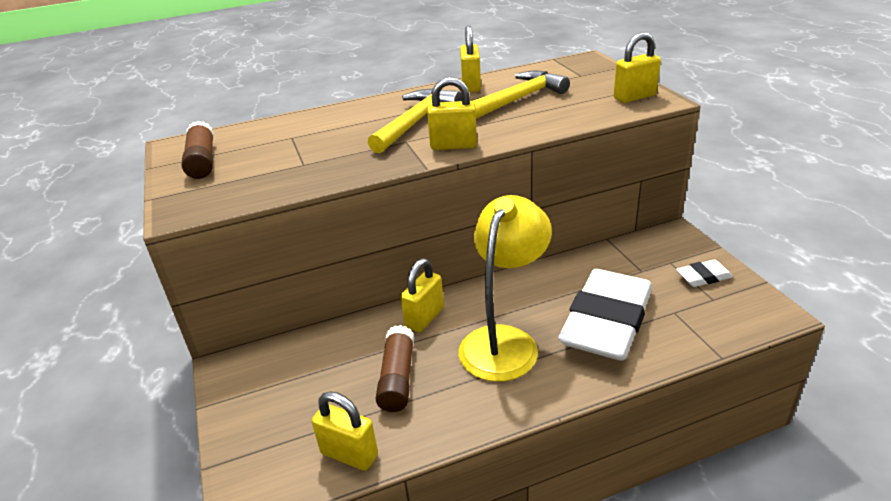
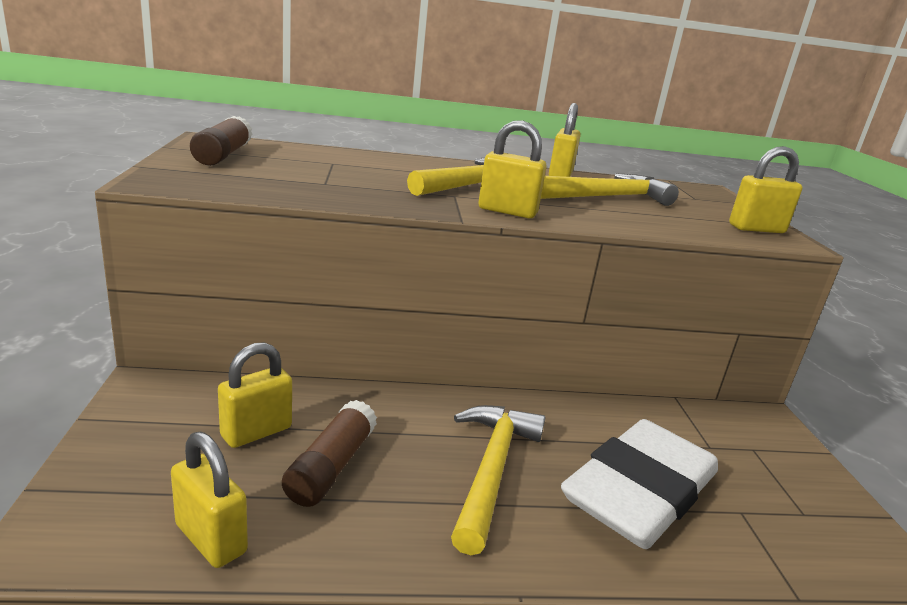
camera: 10 degrees right, 10 degrees down
(424, 318) = (405, 410): yellow padlock -> yellow padlock (256, 432)
(504, 341) = (491, 470): yellow lamp -> yellow hammer
(703, 277) = (796, 481): white eraser -> none

